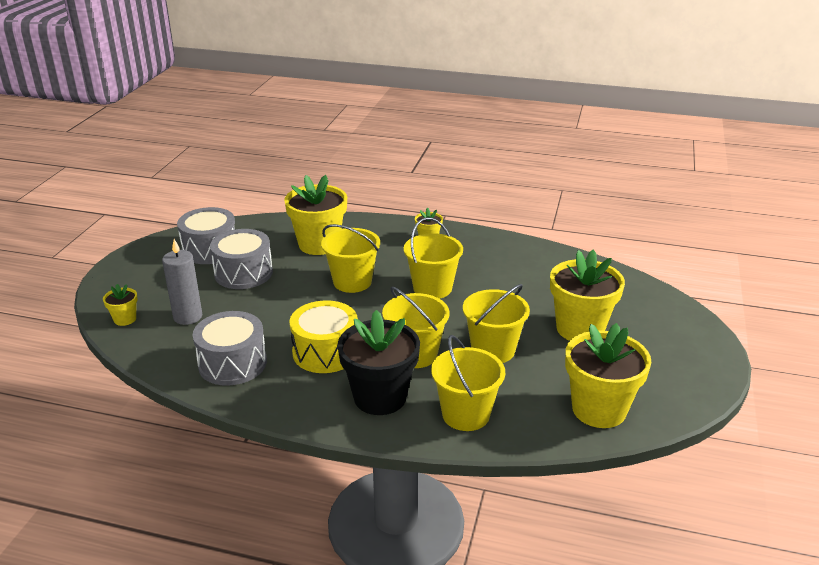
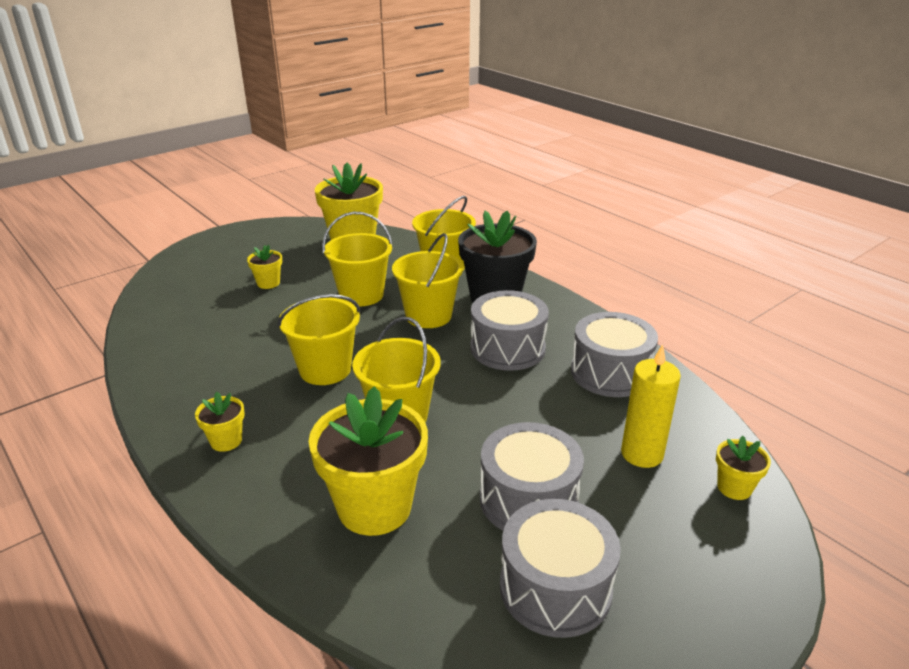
camera: 145 degrees left, 0 degrees up
(188, 317) = (642, 454): grey candle -> yellow candle
(325, 352) = (507, 348): yellow drum -> grey drum
(580, 329) = (268, 283): yellow flower pot -> yellow flower pot, size x0.46

